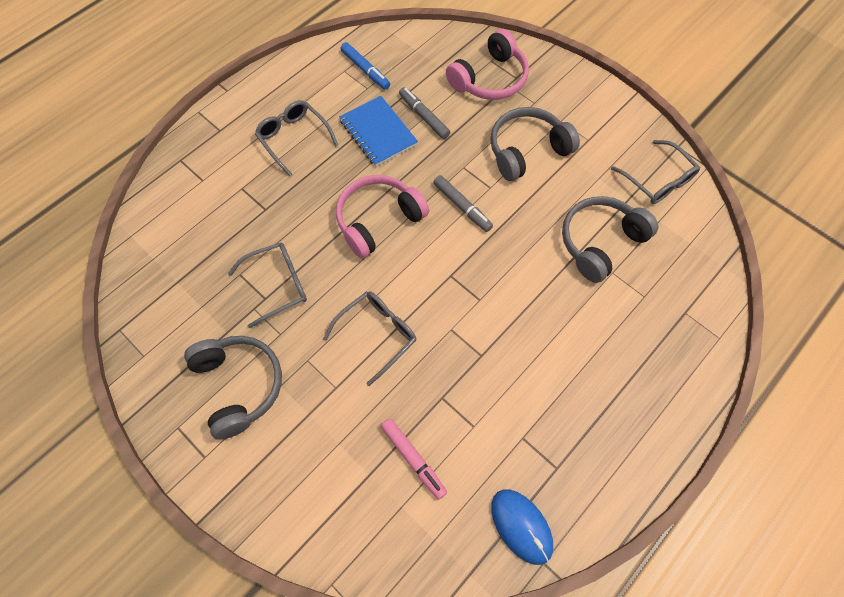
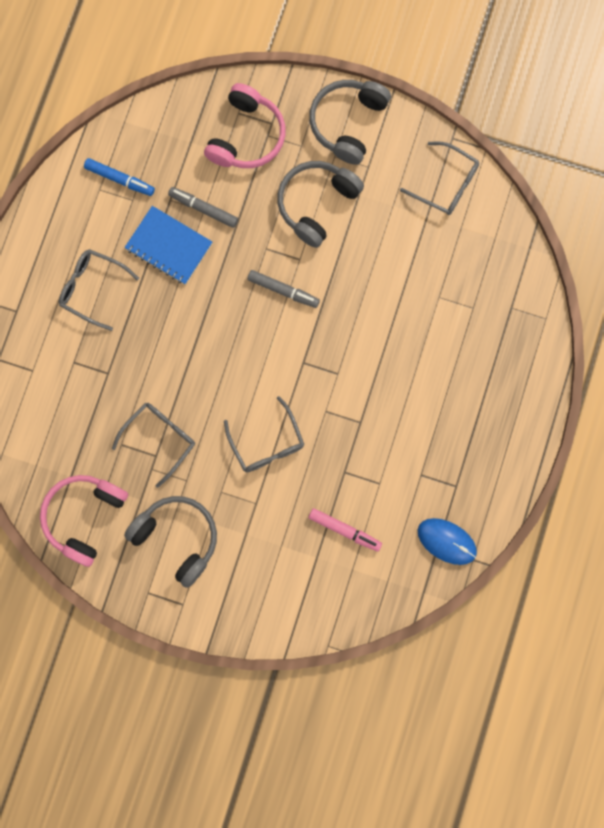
camera: 25 degrees left, 15 degrees up
(377, 334) = (267, 443): grey glasses -> grey glasses turned 135 degrees clockwise
(378, 220) = (215, 338): pink headphones -> pink headphones (84, 516)
(600, 242) = (418, 272): grey headphones -> grey headphones (347, 123)

